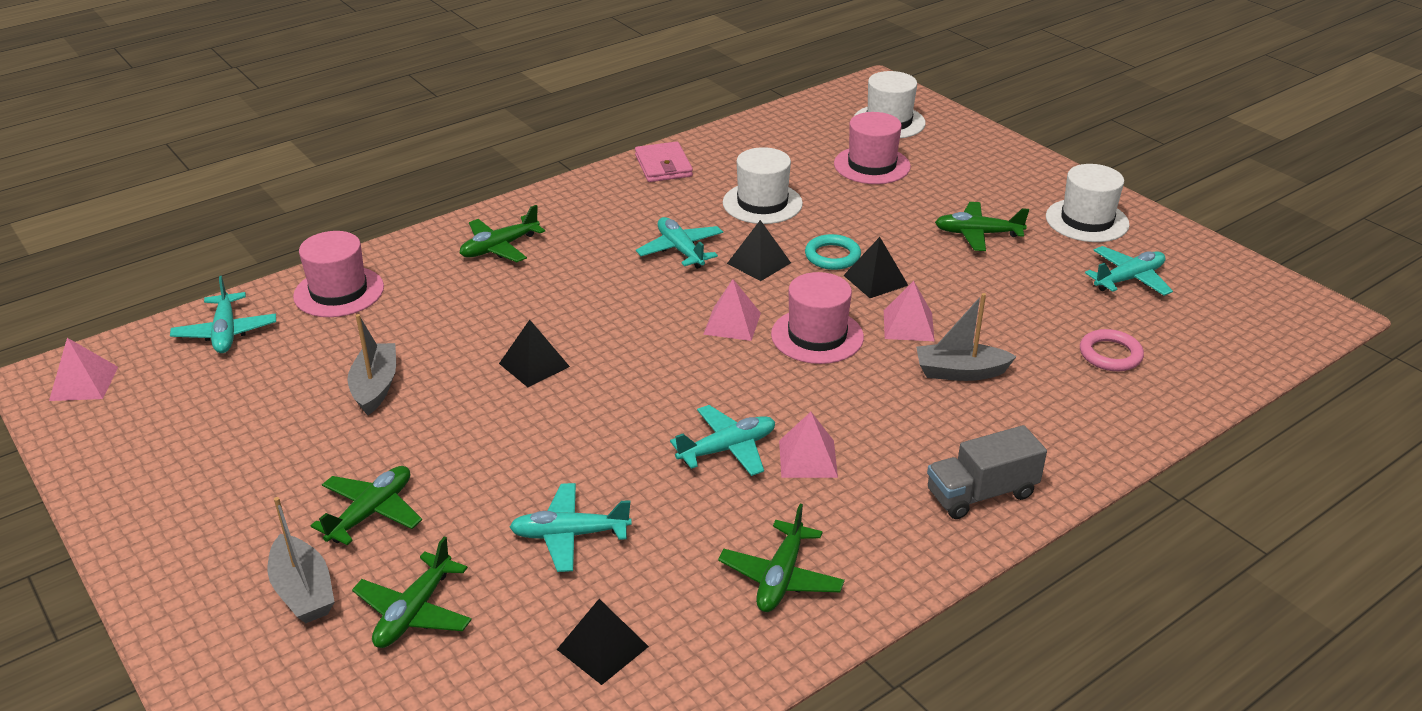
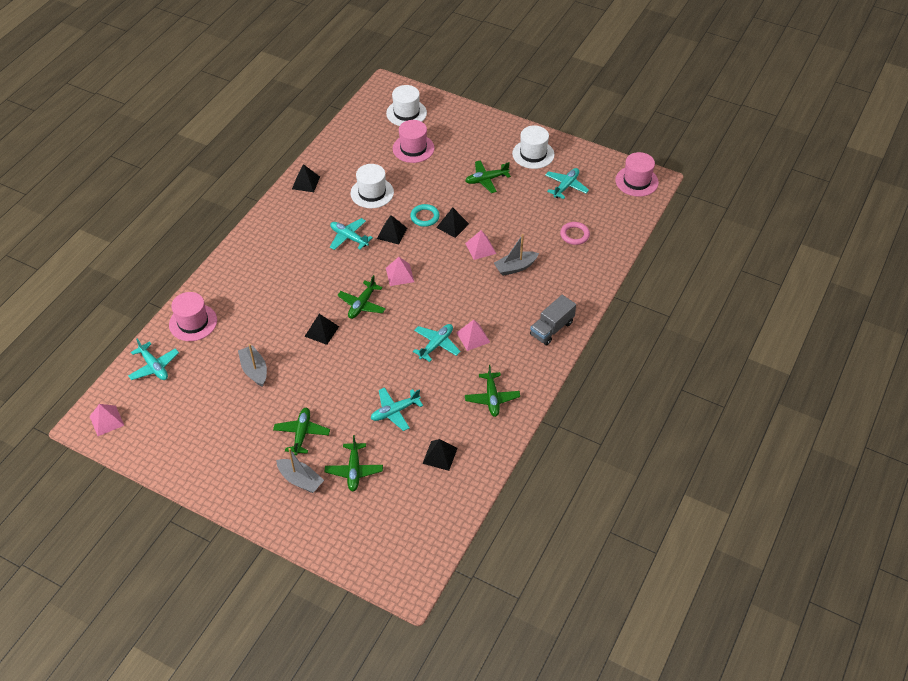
camera: 25 degrees left, 15 degrees up
(499, 247) = (256, 266): green plane -> green plane (362, 304)
(663, 166) = (306, 182): pink wallet -> black pyramid
(817, 336) = (442, 268): pink hat -> pink hat (636, 181)

